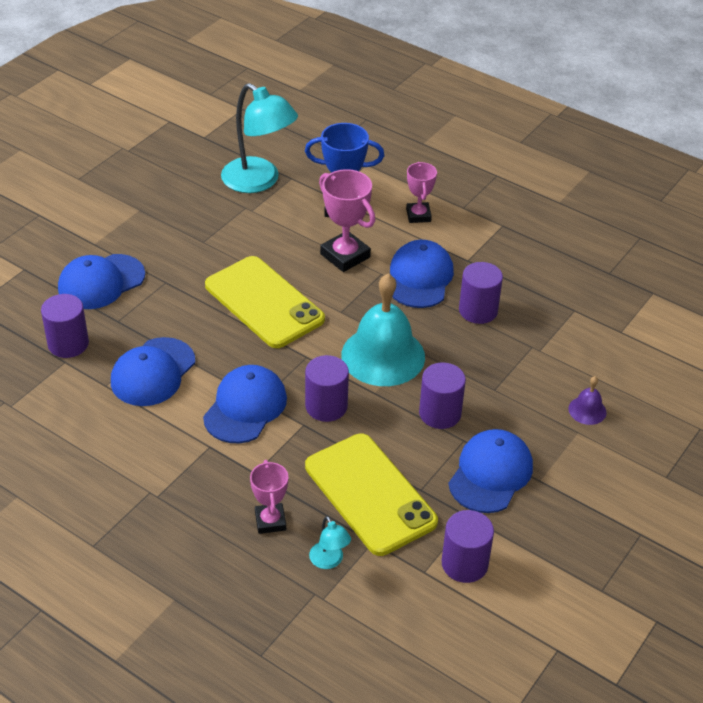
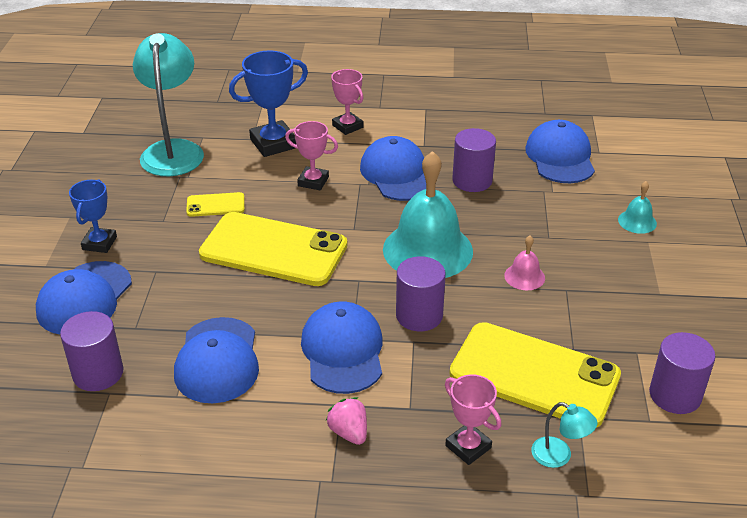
camera: 30 degrees left, 5 degrees down
(144, 241) = (99, 243): none -> blue trophy
(197, 469) = (349, 432): none -> pink strawberry
(252, 245) = (215, 205): none -> yellow phone
(259, 181) = (173, 150): turquoise lamp -> turquoise lamp turned 105 degrees counterclockwise
(345, 256) = (313, 181): pink trophy -> pink trophy, size x0.64
(440, 413) = (524, 276): purple cylinder -> pink bell
(490, 474) = (616, 307): blue cap -> blue cap (560, 157)
(587, 410) = (637, 221): purple bell -> turquoise bell

